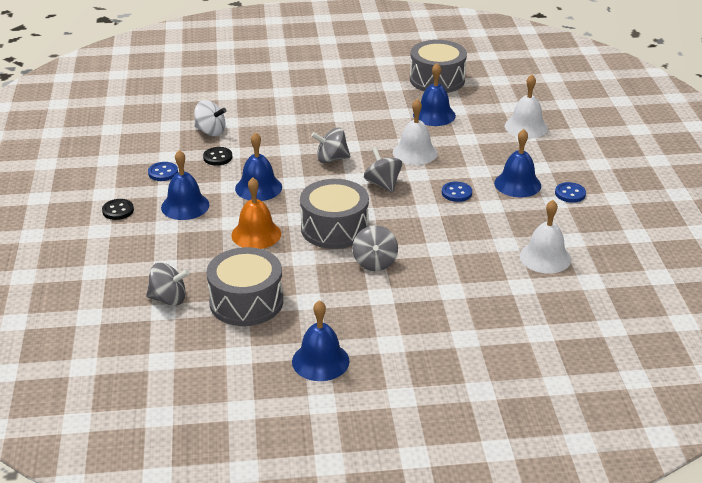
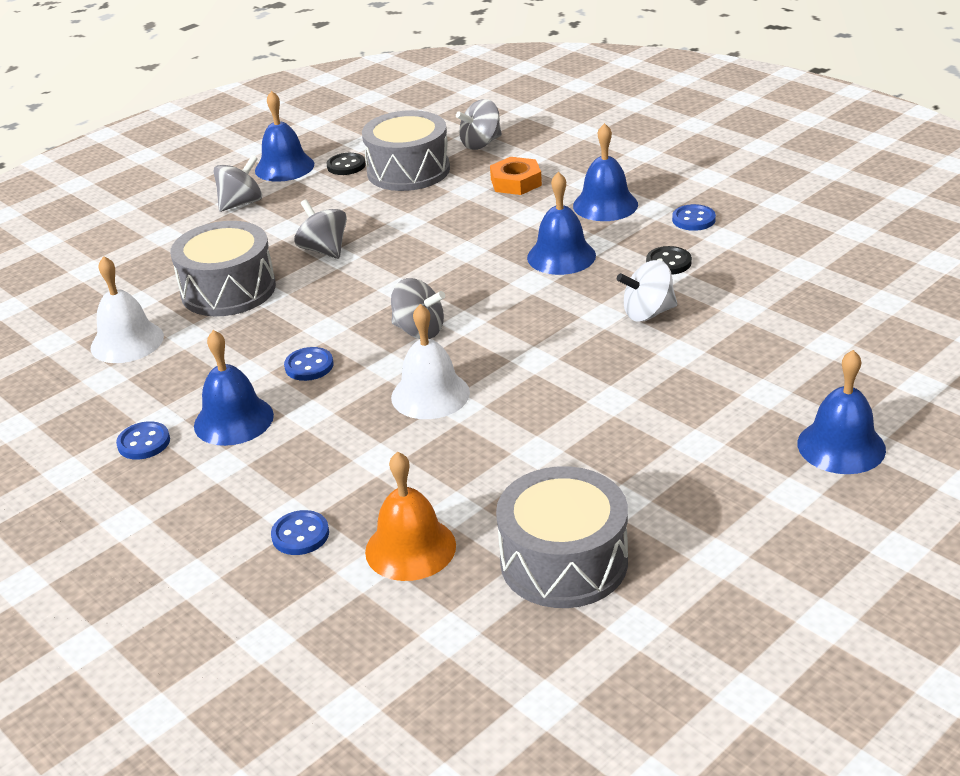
camera: 145 degrees right, 0 degrees up
(118, 210) = (661, 172): black button -> black button (346, 166)
(201, 251) = (516, 182): none -> orange nut
(210, 131) = (739, 285): white spinning top -> white spinning top (648, 313)
(256, 234) = (486, 217): orange bell -> orange bell (410, 548)
(331, 159) = (529, 329): grey spinning top -> grey spinning top (241, 203)
(334, 228) = (411, 259): grey drum -> grey drum (228, 290)
(434, 115) = (478, 476): blue bell -> blue bell (841, 446)
(526, 127) = (300, 535): white bell -> blue button

